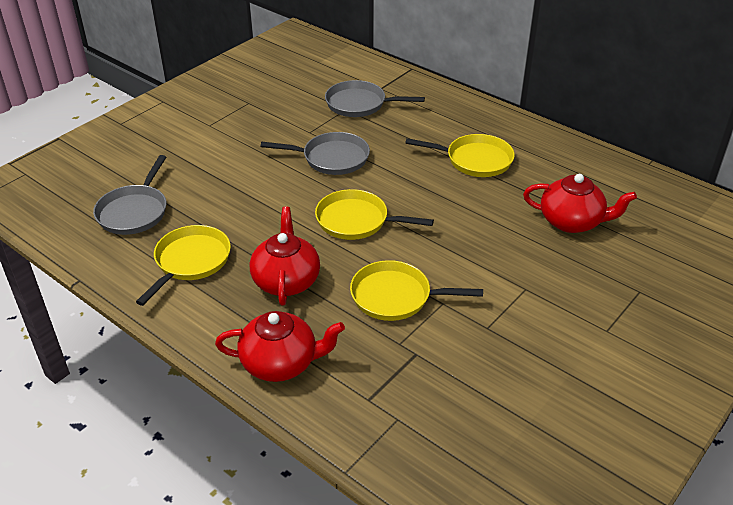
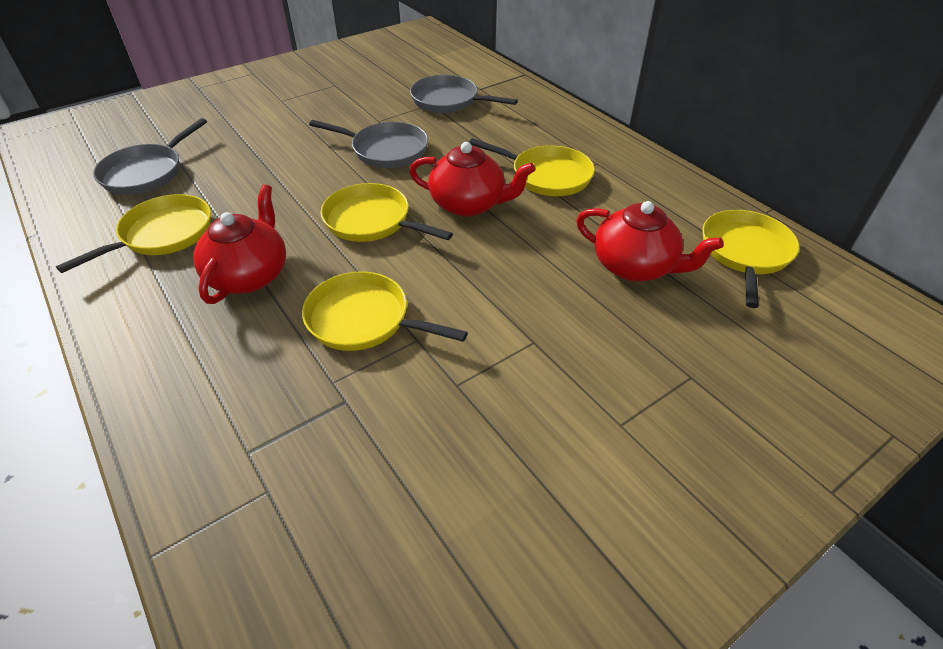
camera: 15 degrees right, 5 degrees up
(281, 363) = (175, 376): red teapot -> red teapot (469, 204)
(644, 198) = (745, 253): none -> yellow pan

